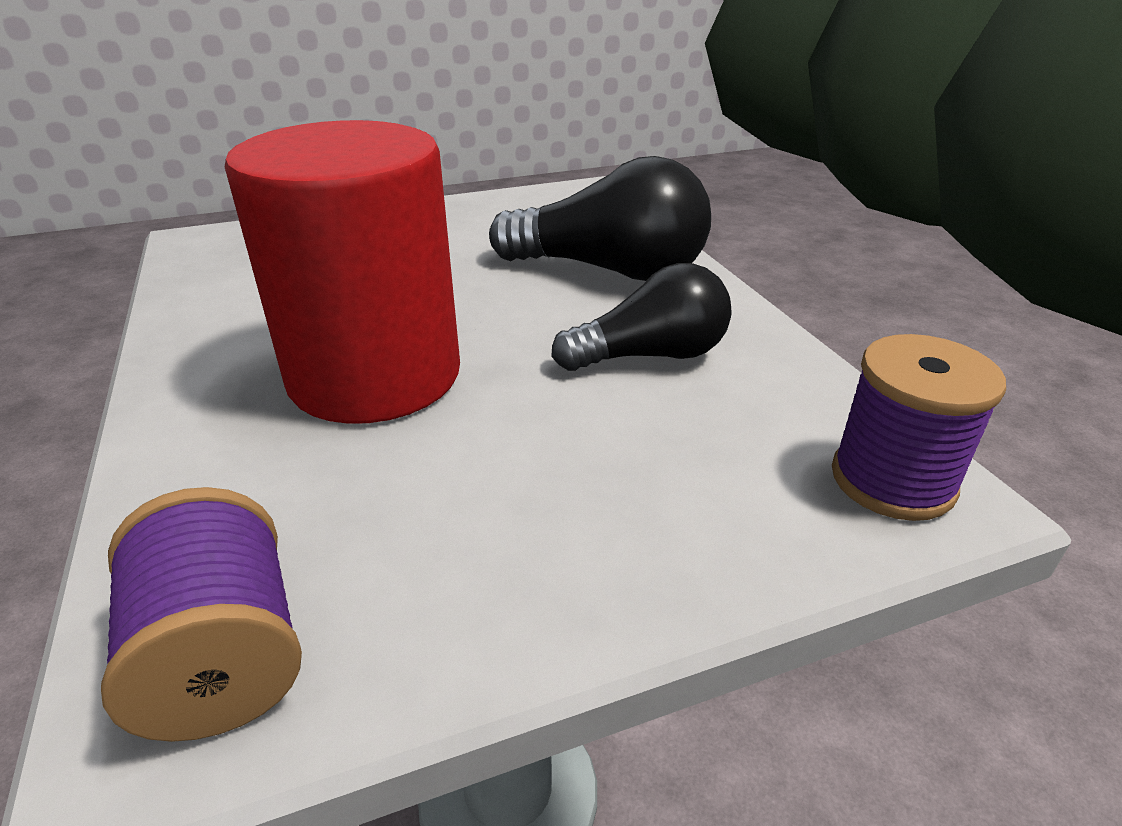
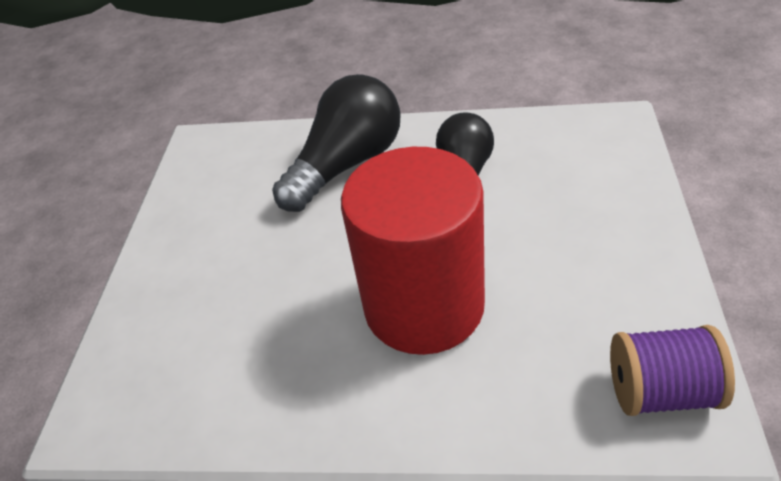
camera: 60 degrees left, 10 degrees up
(892, 480) = (605, 131): purple spool -> none

